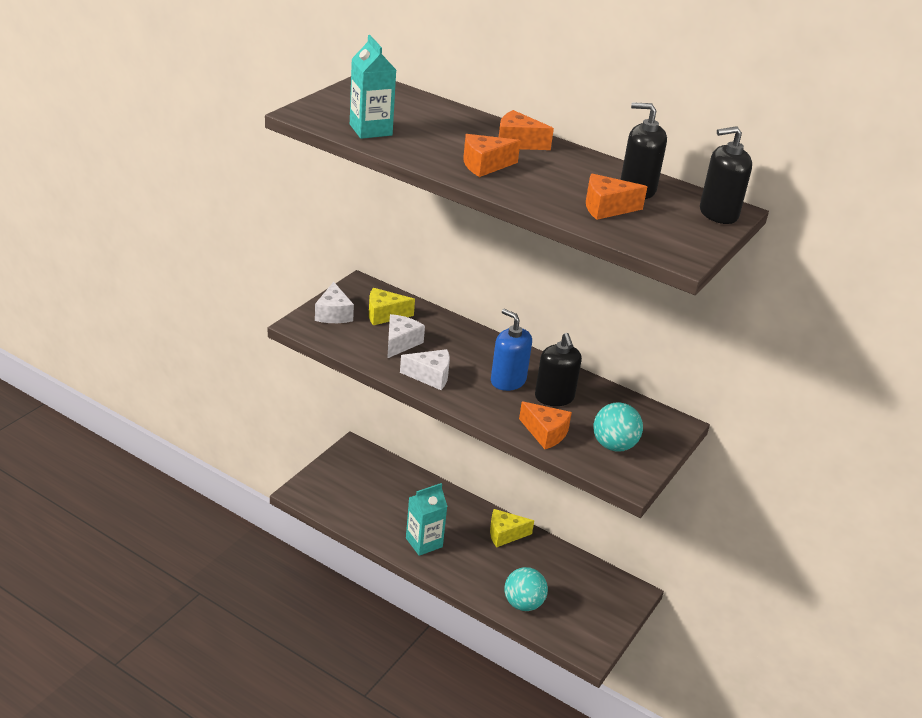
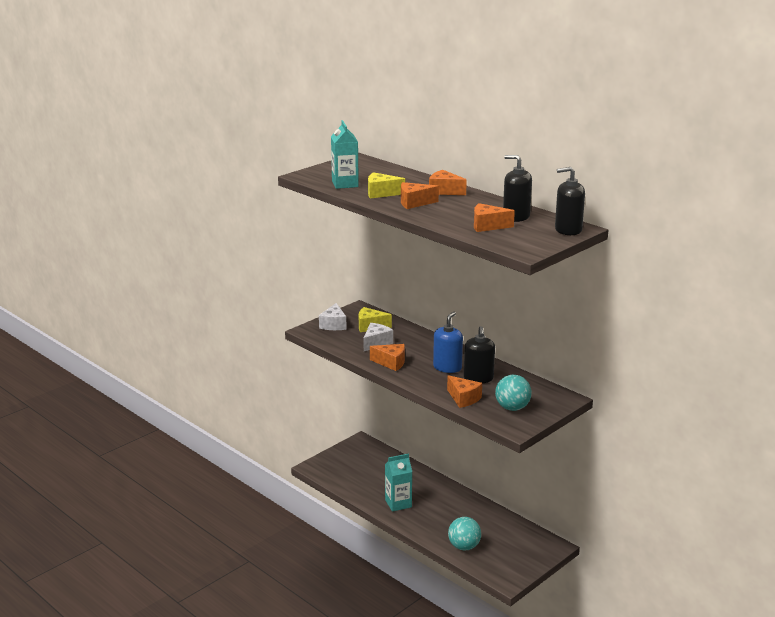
camera: 15 degrees right, 10 degrees down
(430, 376) = (391, 363): white cheese -> orange cheese
(505, 534) = (462, 502): yellow cheese -> yellow cheese (381, 193)
(508, 381) = (447, 367): blue soap dispenser -> blue soap dispenser turned 60 degrees clockwise

